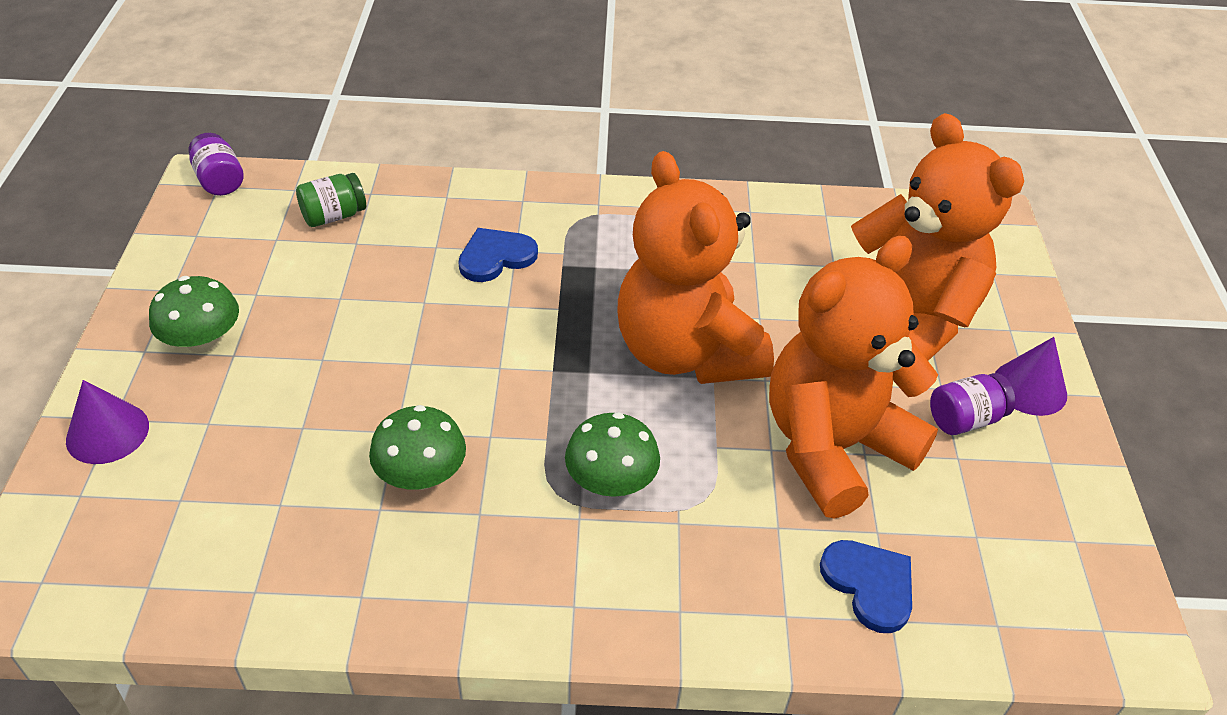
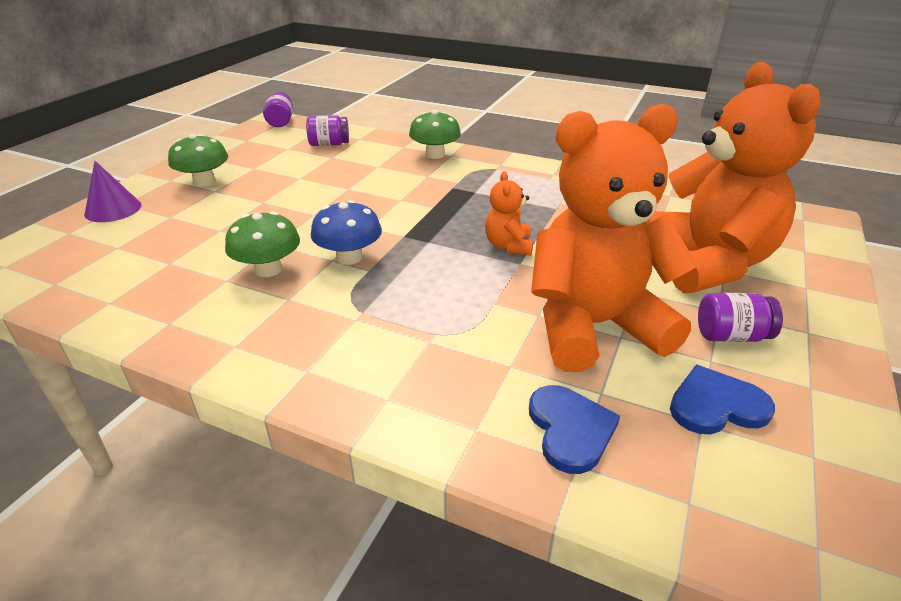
camera: 25 degrees right, 10 degrees down
(334, 216) = (329, 144): green jar -> purple jar
(496, 257) = (411, 176): blue heart -> blue heart (716, 405)
(509, 426) = (349, 257): none -> blue mushroom
(611, 482) = (396, 304): green mushroom -> green mushroom (435, 154)
(686, 353) = (508, 246): orange teddy bear -> orange teddy bear, size x0.42
(1029, 387) = (809, 329): purple cone -> none

